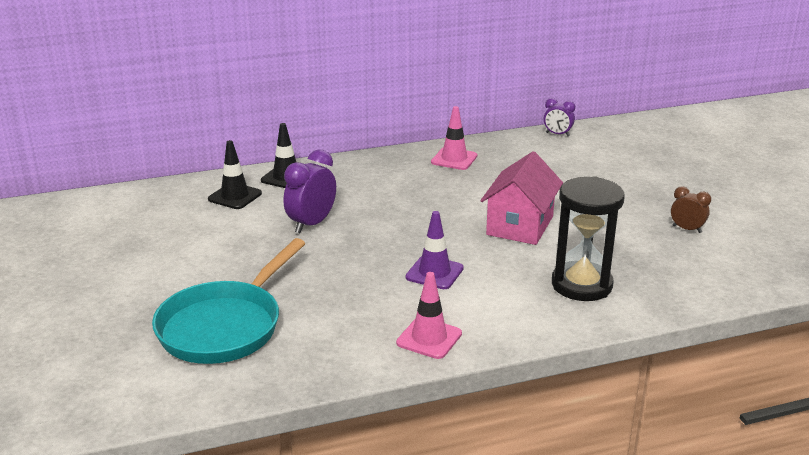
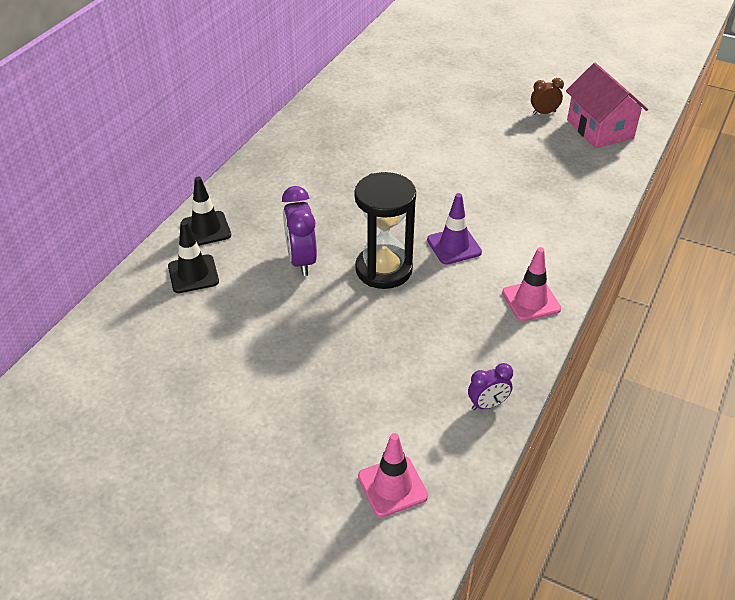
camera: 45 degrees left, 15 degrees up
(224, 326) = (388, 393): turquoise pan -> none
(454, 159) = (311, 135): pink traffic cone -> pink traffic cone (392, 486)
(519, 225) = (446, 170): pink house -> pink house (600, 129)
(557, 134) = (350, 72): purple clock -> purple clock (487, 405)
(581, 285) = (551, 196): black hourglass -> black hourglass (383, 269)

